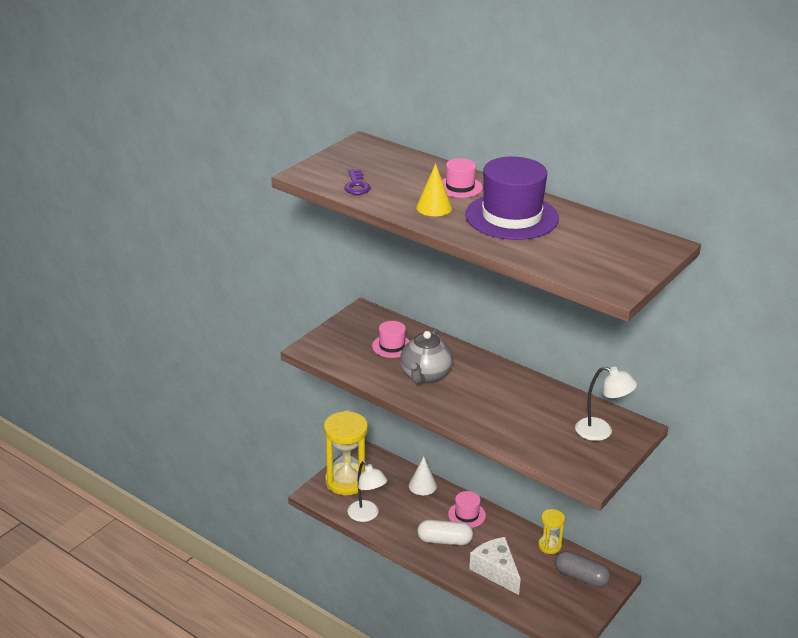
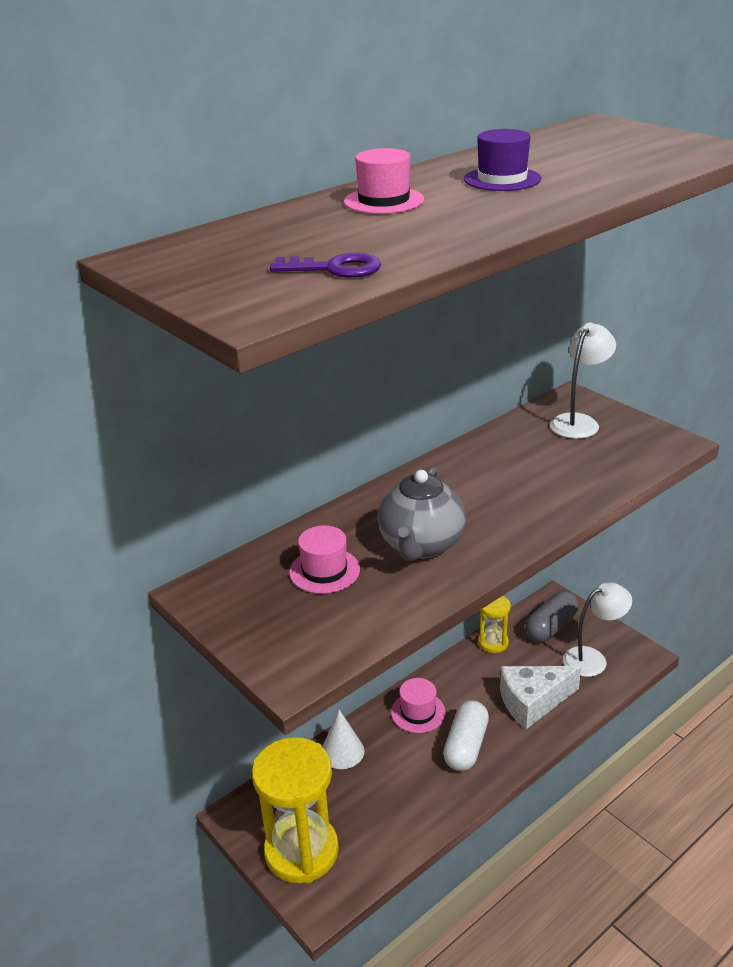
camera: 75 degrees left, 0 degrees up
(367, 515) = (392, 834): white lamp -> white lamp (593, 659)
(425, 376) = (421, 545): grey teapot -> grey teapot turned 75 degrees clockwise
(434, 207) = (454, 219): yellow cone -> none
(511, 217) = (502, 179): purple hat -> purple hat, size x0.50

